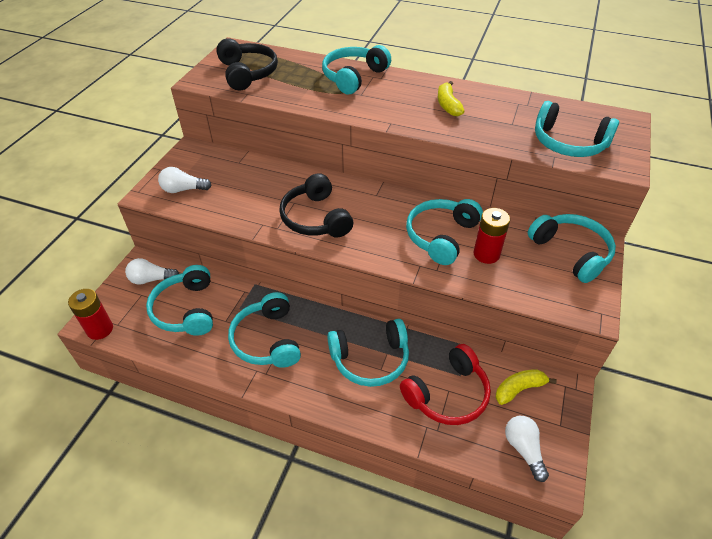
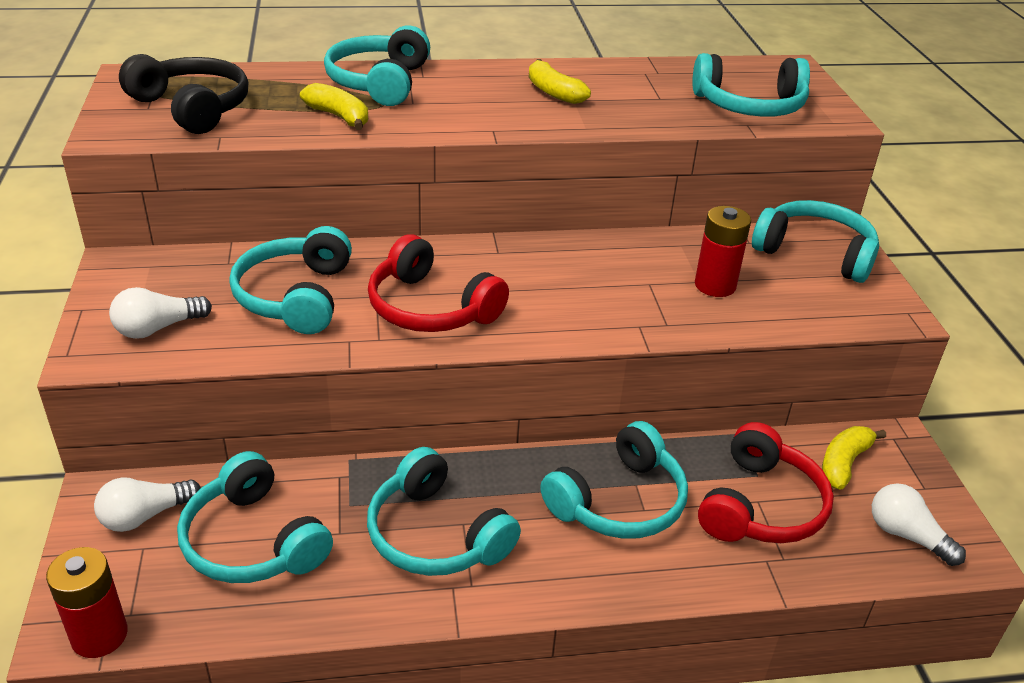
camera: 30 degrees left, 10 degrees down
(314, 95) = (339, 117): none -> yellow banana
(316, 218) = (431, 308): black headphones -> red headphones
(441, 236) = (637, 280): turquoise headphones -> turquoise headphones (296, 296)

